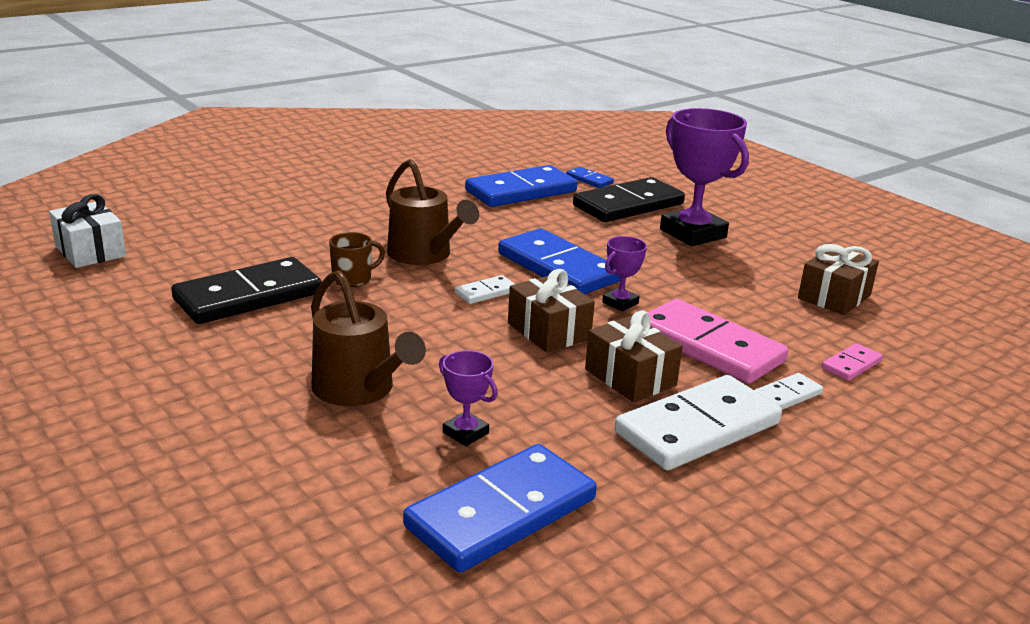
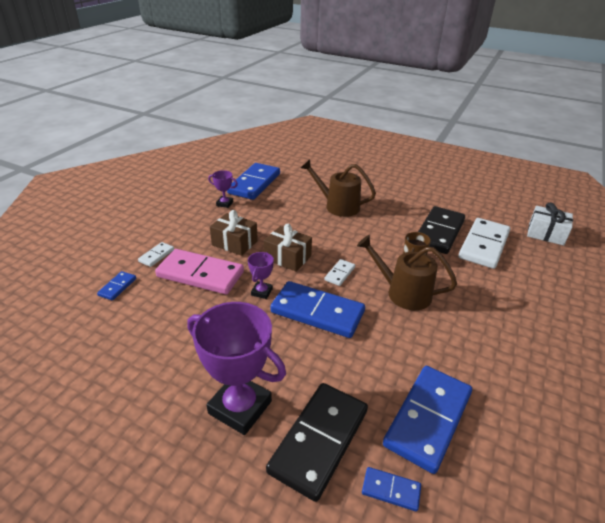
camera: 155 degrees right, 10 degrees up
(465, 433) = (285, 202): purple trophy -> purple trophy (224, 203)
(698, 428) = (197, 227): white domino -> white domino (483, 245)
(834, 297) = (115, 353): brown gift -> none
(851, 365) = (117, 287): pink domino -> blue domino

